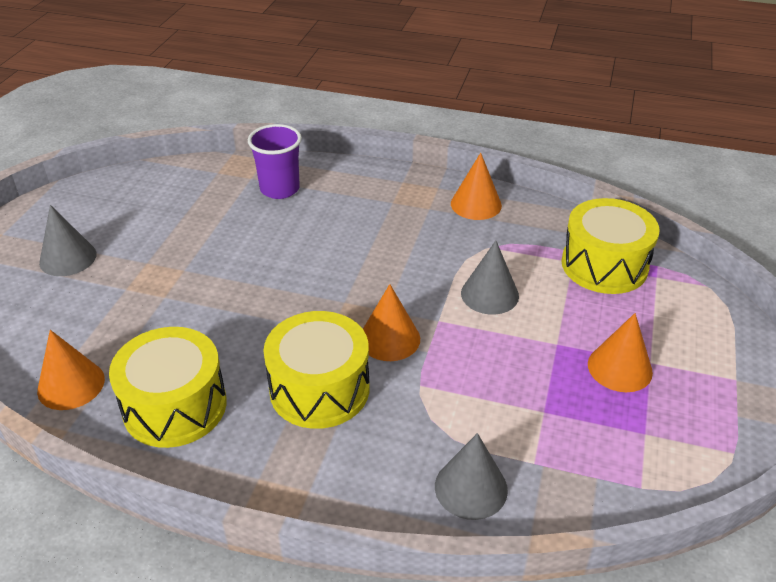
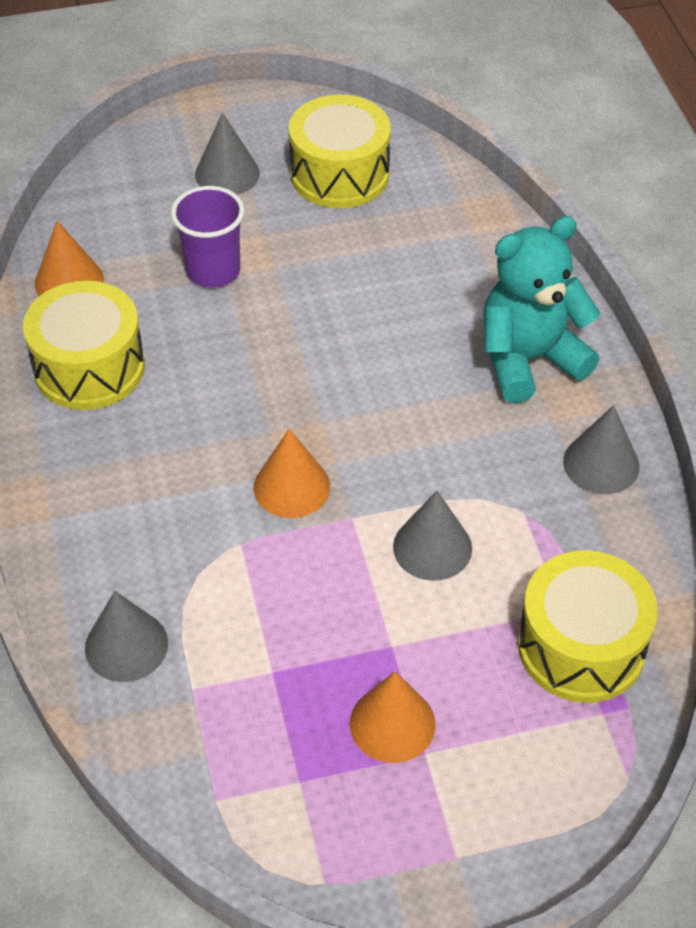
camera: 60 degrees right, 10 degrees up
(280, 189) = (473, 268): purple cup -> purple cup (213, 271)
(319, 389) = (180, 463): yellow drum -> yellow drum (339, 174)
(374, 198) = (529, 359): none -> turquoise teddy bear
(476, 204) = (601, 464): orange cone -> grey cone

